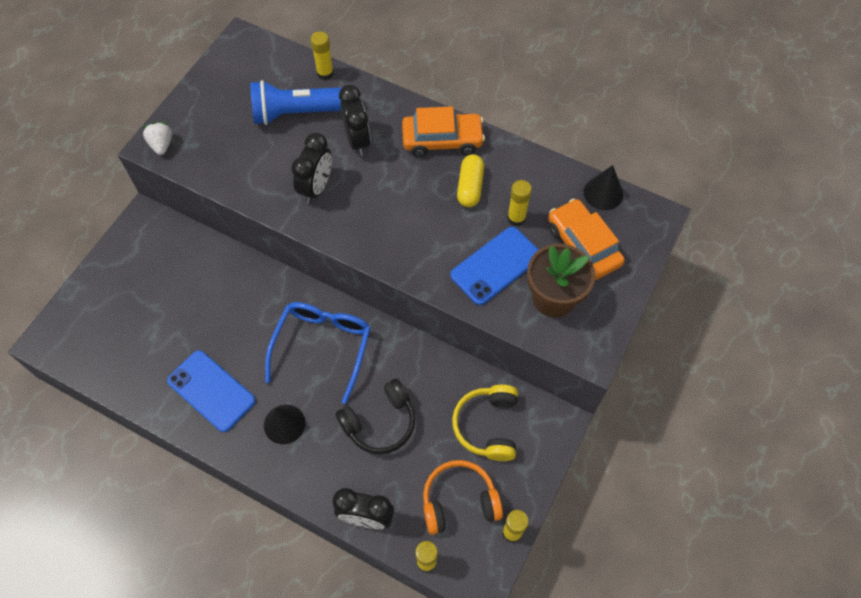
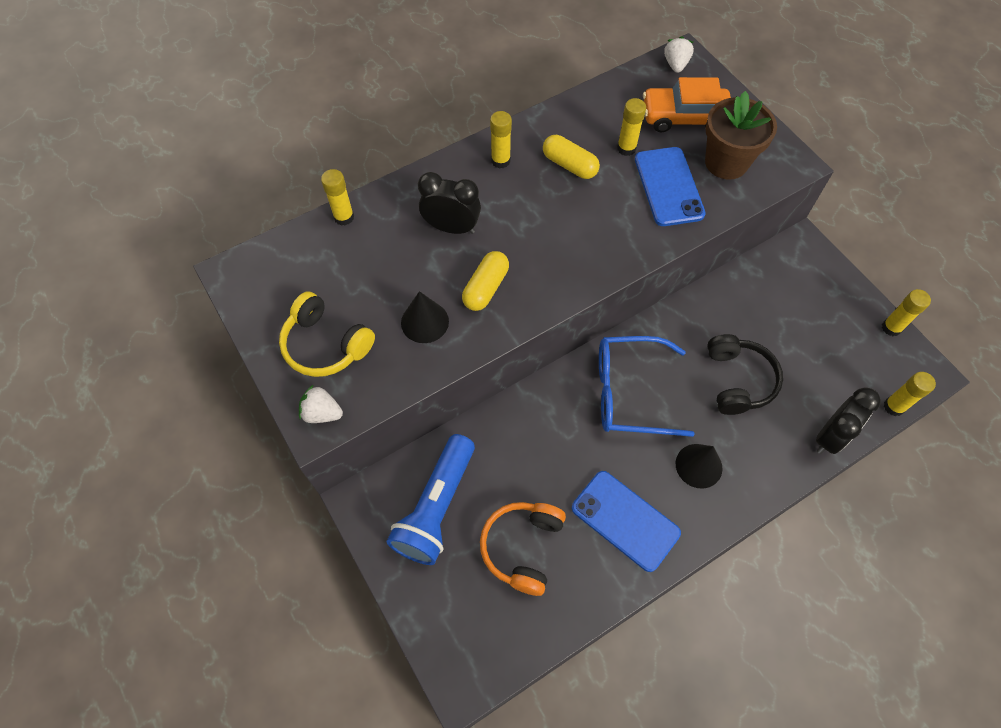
camera: 60 degrees left, 0 degrees up
(211, 391) = (625, 520): blue phone -> blue phone turned 60 degrees clockwise
(299, 113) = (378, 262): blue flashlight -> blue flashlight (436, 508)
(316, 187) = (486, 288): black clock -> yellow capsule
(322, 346) = (629, 393): blue glasses -> blue glasses turned 45 degrees counterclockwise
(442, 140) = (500, 161): orange car -> yellow glue stick
(459, 501) = (846, 353): orange headphones -> orange headphones (523, 547)
(488, 426) = (782, 296): yellow headphones -> yellow headphones (326, 344)
(603, 193) = (638, 77): black cone -> black cone (424, 322)
(641, 214) = (675, 64): none -> white strawberry

